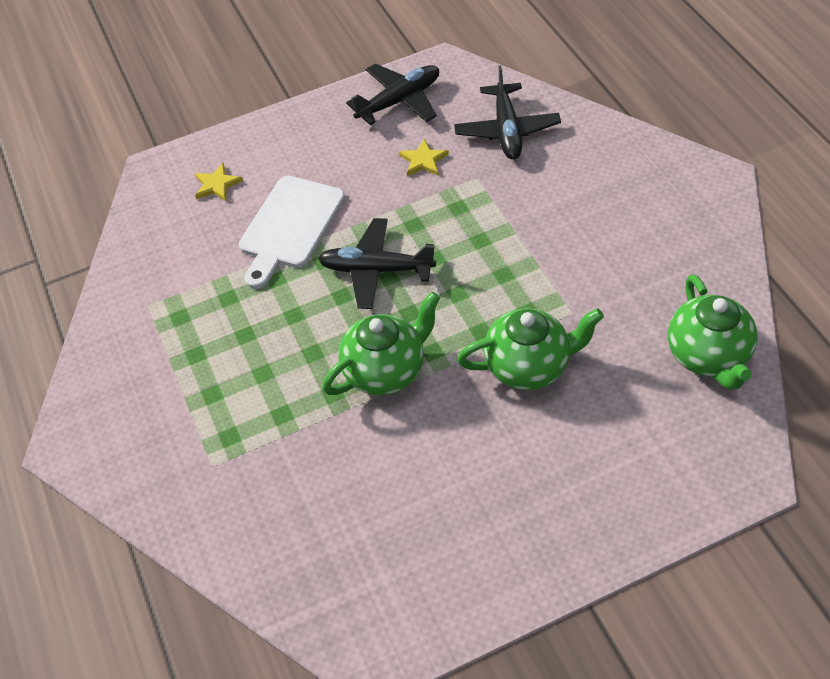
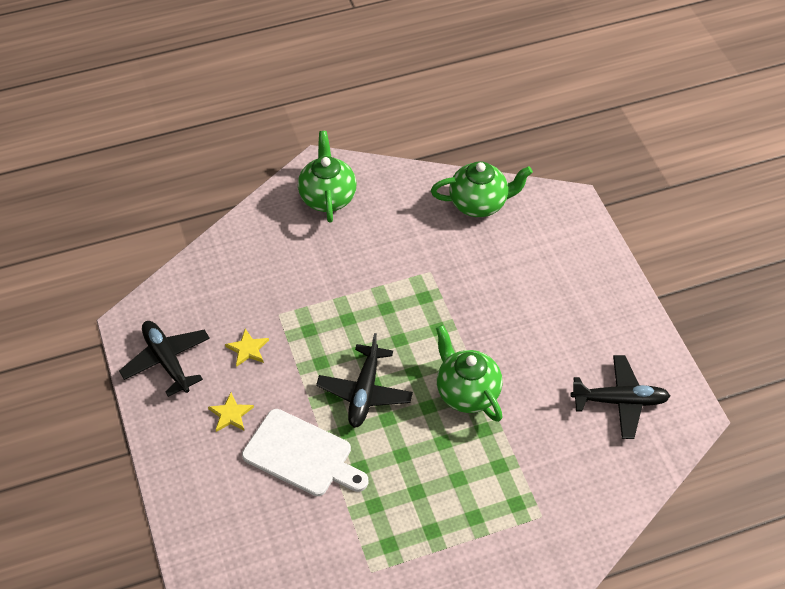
camera: 90 degrees left, 0 degrees up
(217, 184) = (233, 515): yellow star -> yellow star (230, 414)
(507, 130) = (229, 287): black plane -> black plane (620, 401)
(529, 366) = (474, 303): green teapot -> green teapot (327, 197)

